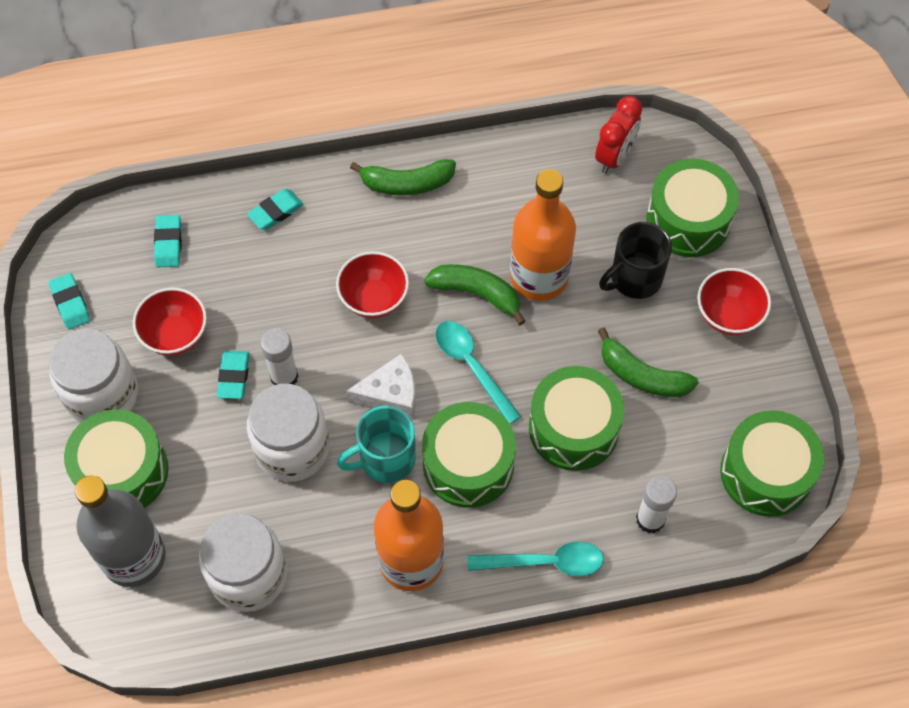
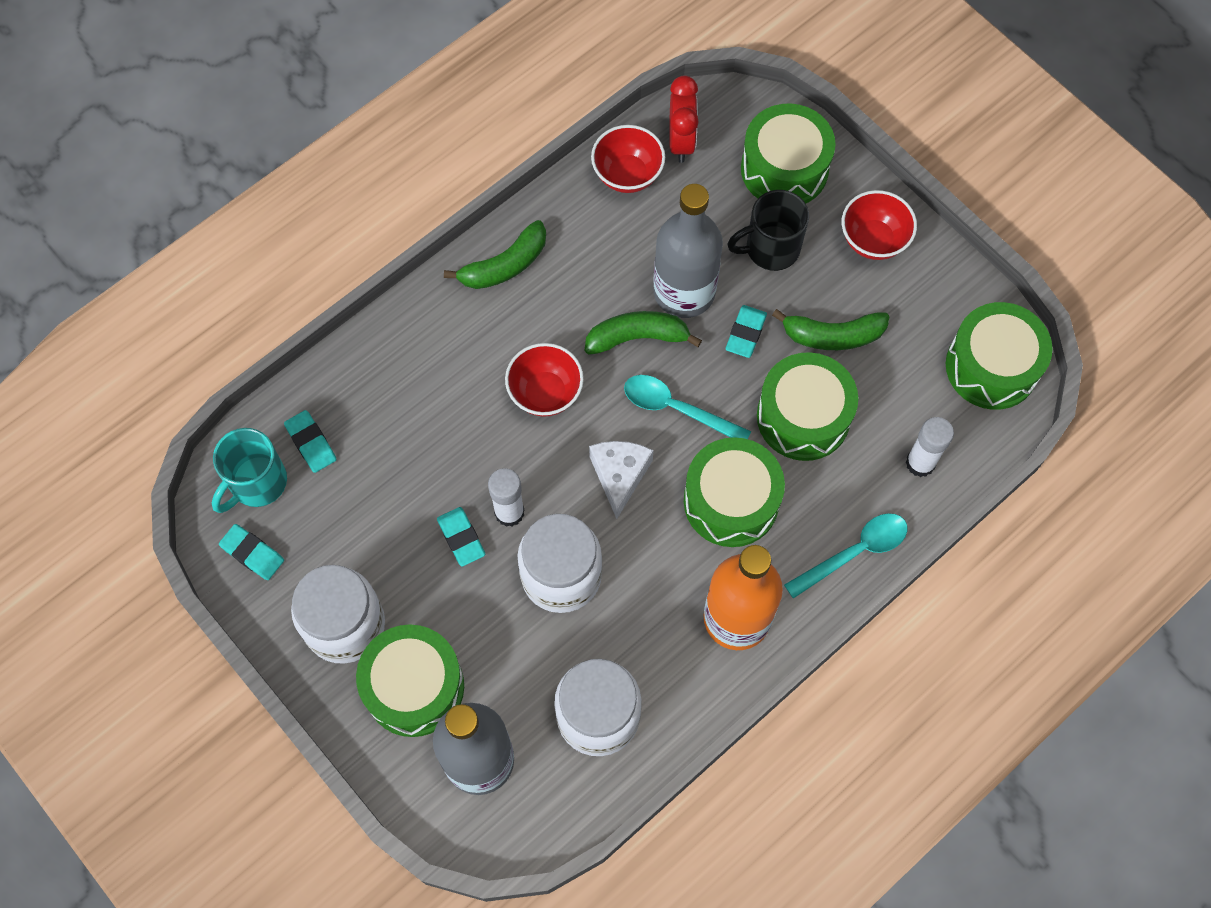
camera: 30 degrees left, 5 degrees up
(175, 335) = (378, 529): red bowl -> red bowl (627, 174)
(276, 212) = (396, 357): turquoise eraser -> turquoise eraser (745, 333)
(385, 459) = (653, 538): turquoise mug -> turquoise mug (257, 483)
(390, 395) = (619, 475): white cheese -> white cheese turned 45 degrees counterclockwise
(539, 277) = (684, 292): orange bottle -> grey bottle
(634, 278) = (770, 248): black mug -> black mug turned 45 degrees clockwise

